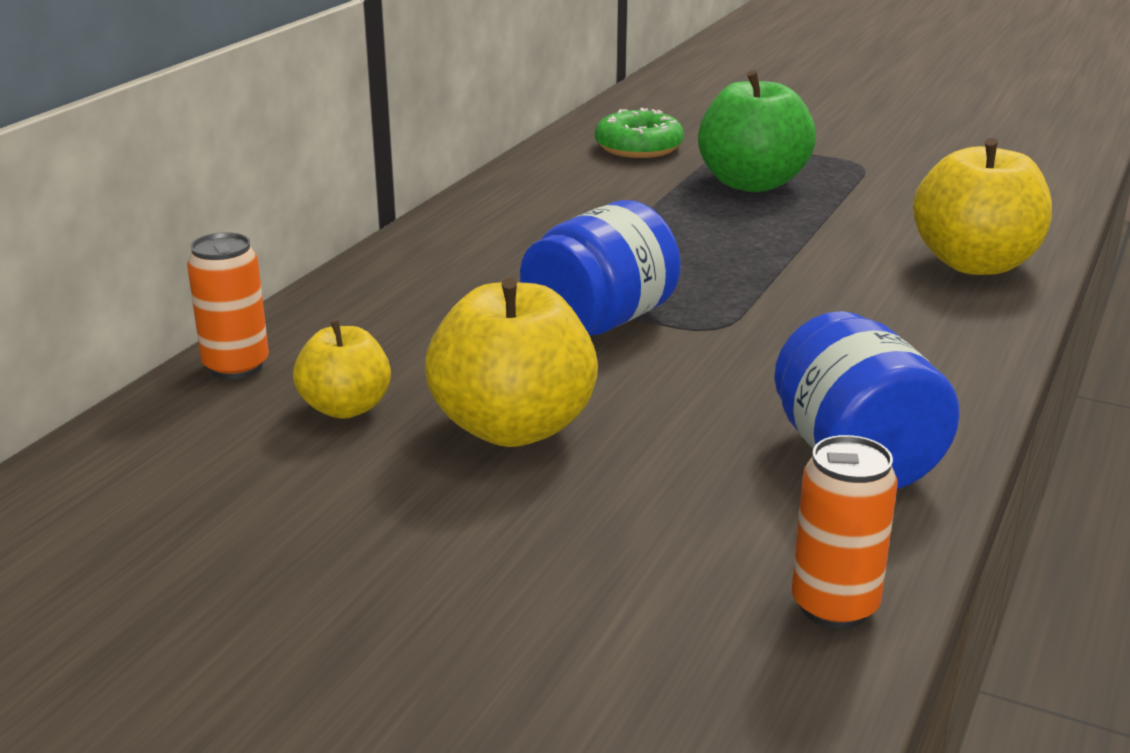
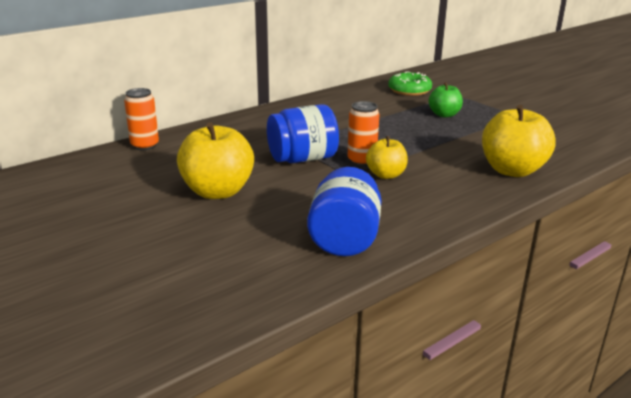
camera: 25 degrees right, 0 degrees up
(346, 408) = (165, 169): yellow apple -> yellow apple (386, 175)
(752, 183) = (444, 114): green apple -> green apple, size x0.58
(834, 606) = (260, 294): orange can -> orange can (361, 161)

